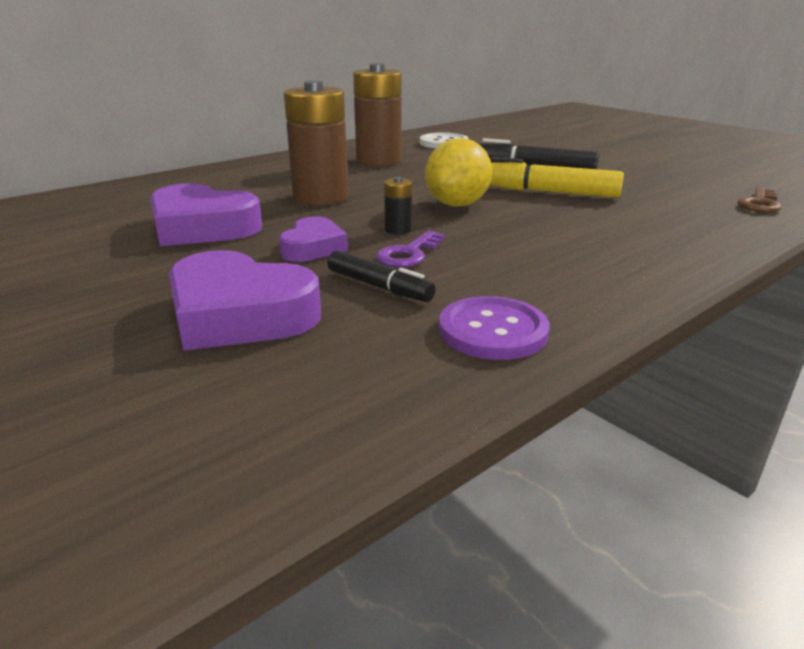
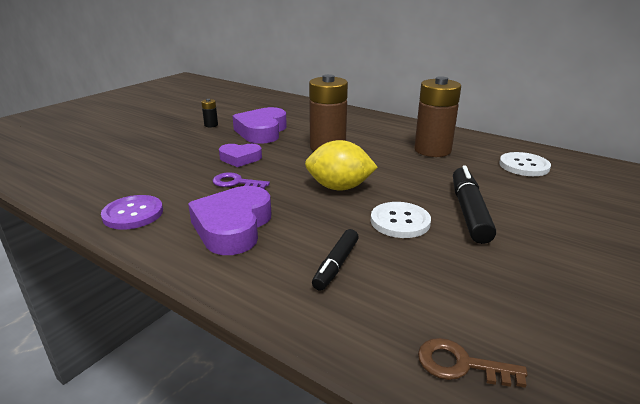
camera: 75 degrees right, 0 degrees up
(240, 314) = (158, 158): purple heart -> purple heart (233, 227)
(379, 287) = (188, 181): black marker -> black marker (336, 265)
(398, 230) = (276, 175): black battery -> black battery (211, 125)
(548, 192) = (400, 221): yellow marker -> white button

